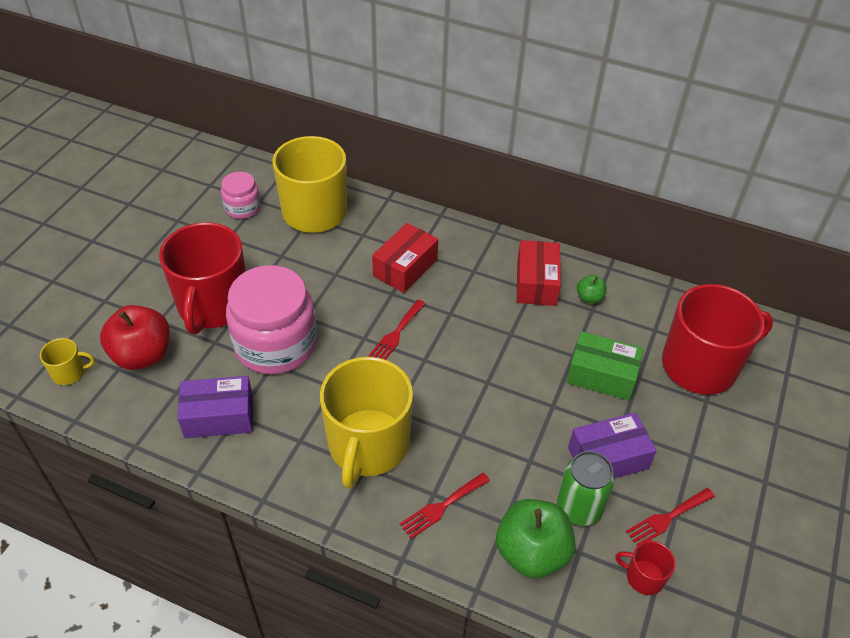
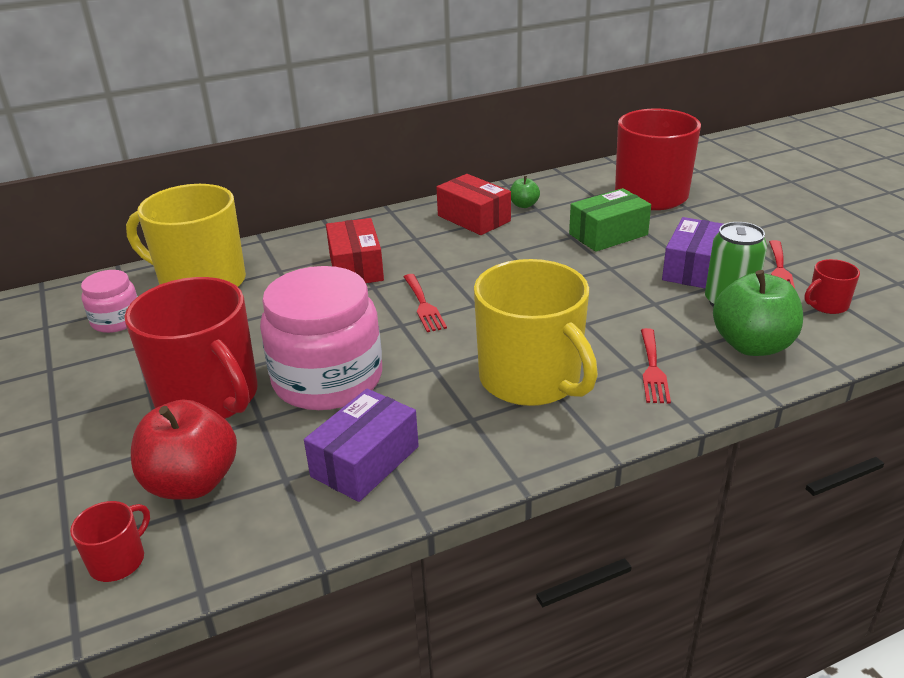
camera: 45 degrees left, 15 degrees down
(69, 372) = (118, 560): yellow mug -> red mug

